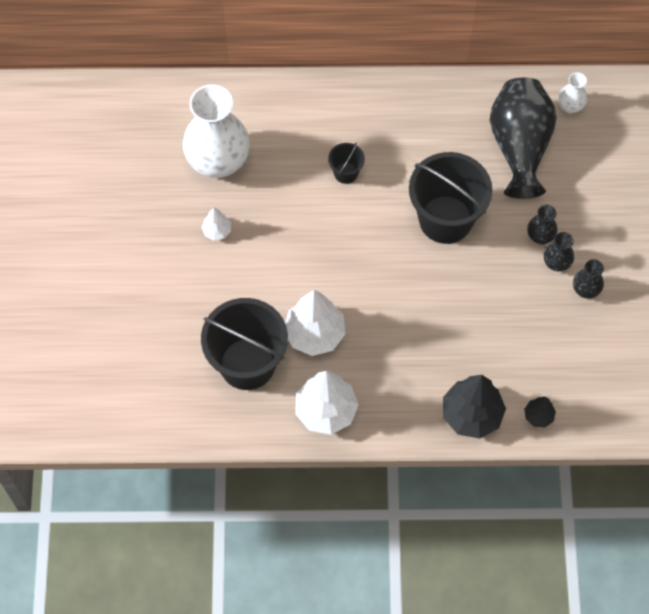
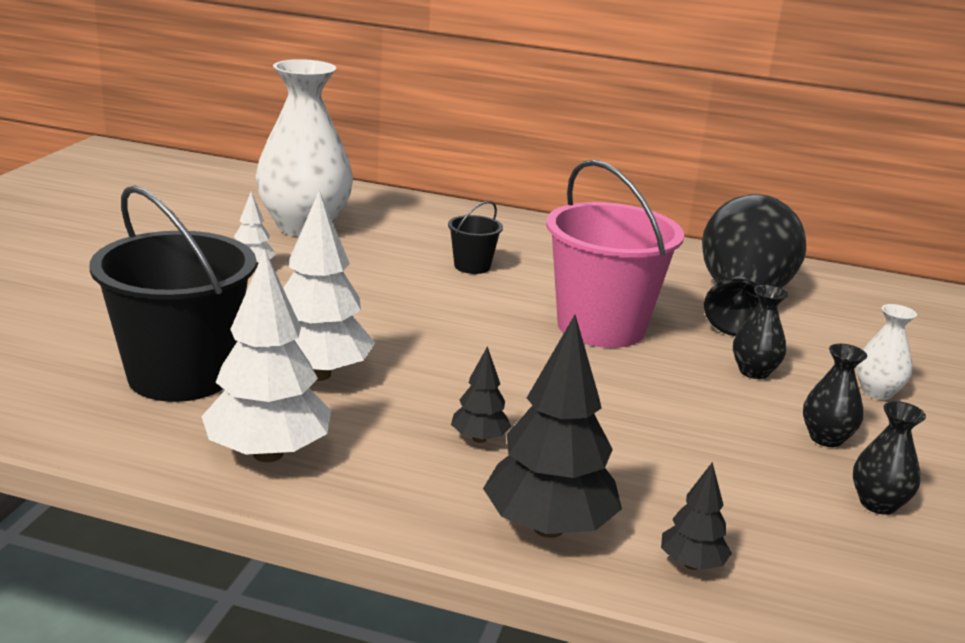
camera: 15 degrees right, 40 degrees down
(418, 359) = (479, 439): none -> black tree
(445, 219) = (601, 327): black bucket -> pink bucket
(556, 263) = (776, 401): black vase -> black vase (878, 504)
(570, 106) = (828, 286): white vase -> white vase (877, 392)

